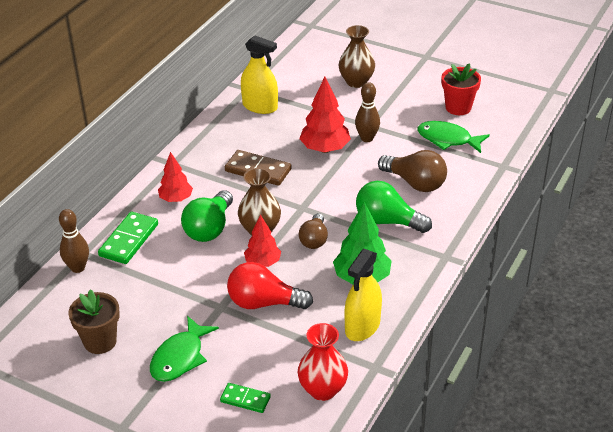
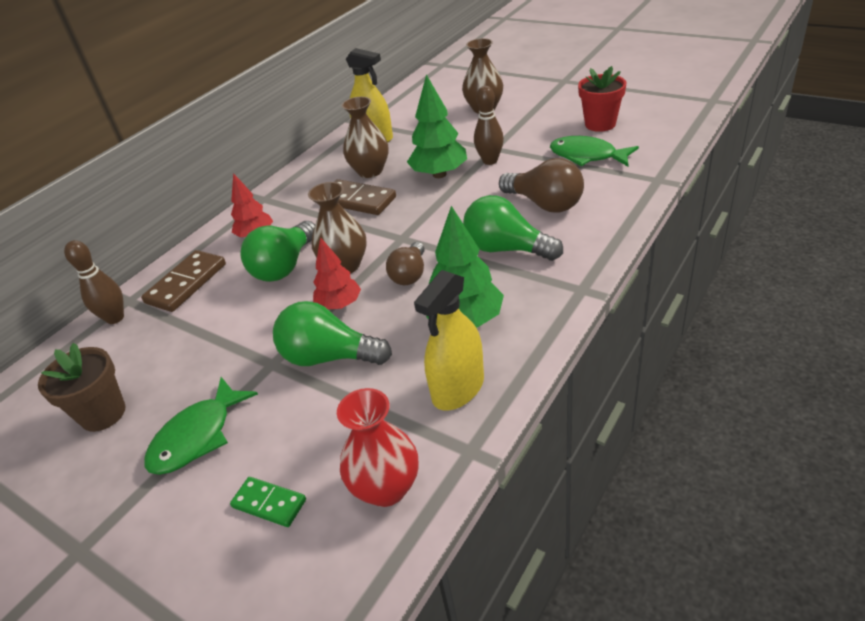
camera: 10 degrees right, 0 degrees up
(129, 240) = (186, 283): green domino -> brown domino
(263, 141) = (370, 171): none -> brown vase
(264, 303) = (329, 357): red light bulb -> green light bulb
(325, 149) = (439, 174): red tree -> green tree

